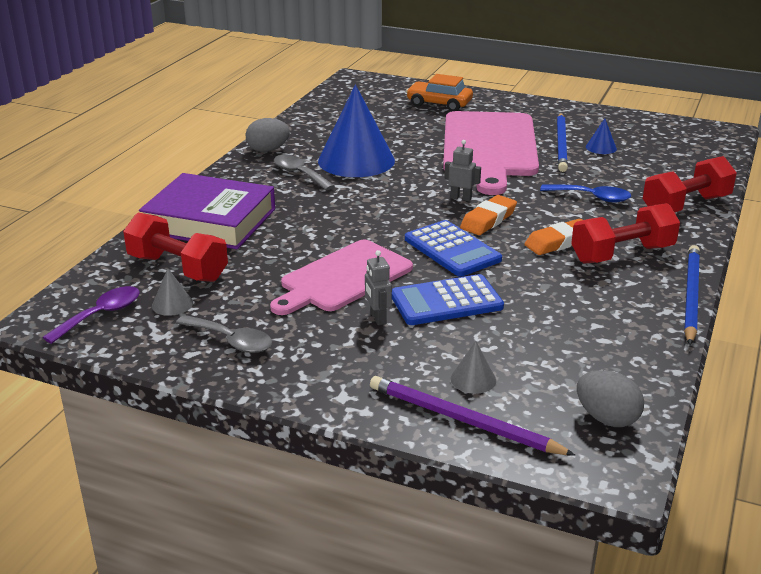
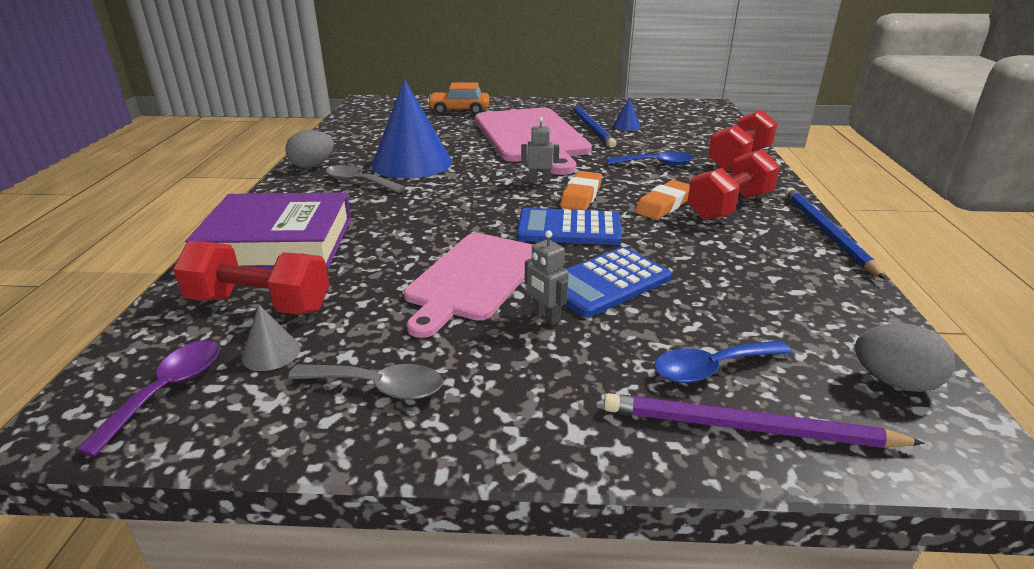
camera: 20 degrees left, 0 degrees up
(452, 249) = (569, 228): blue calculator -> blue calculator turned 150 degrees clockwise
(473, 379) = (711, 368): grey cone -> blue spoon

